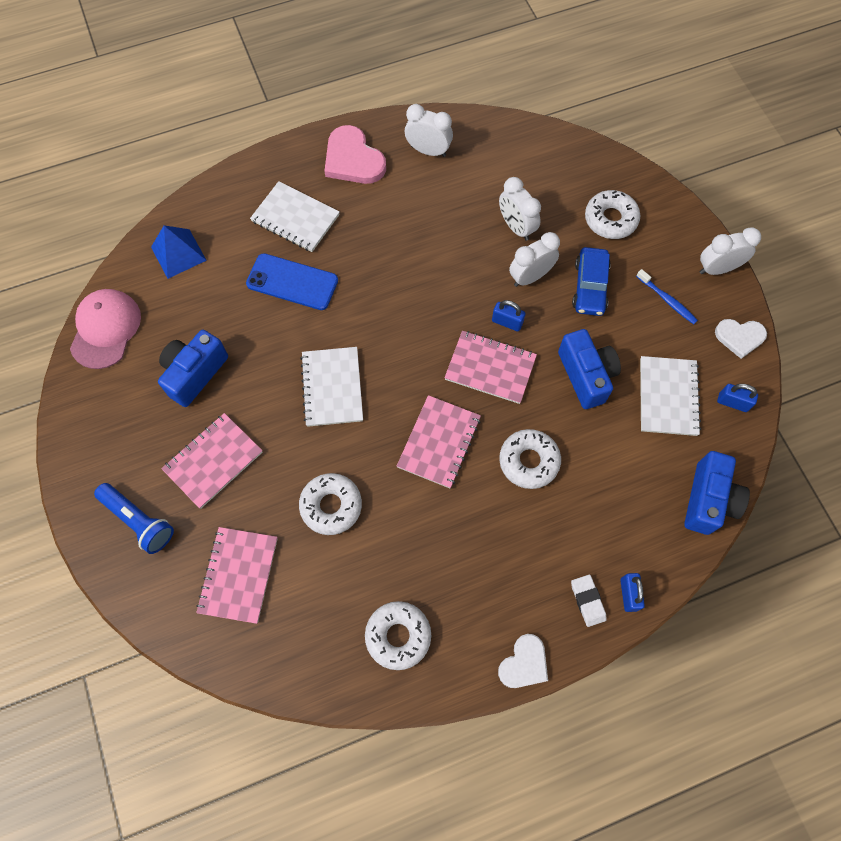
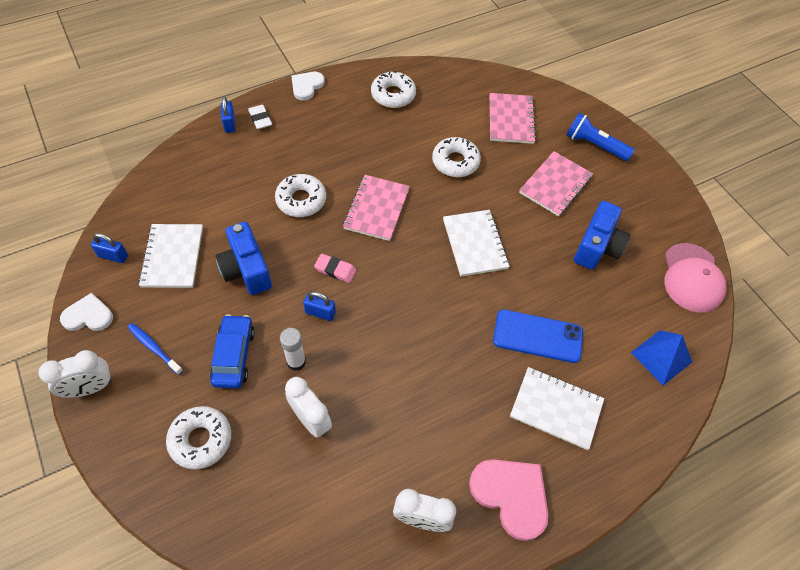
camera: 170 degrees right, 10 degrees down
(490, 368) = (335, 270): pink notebook -> pink eraser
(530, 277) = (296, 362): white clock -> white glue stick
(708, 500) = (155, 183): blue camera -> none

